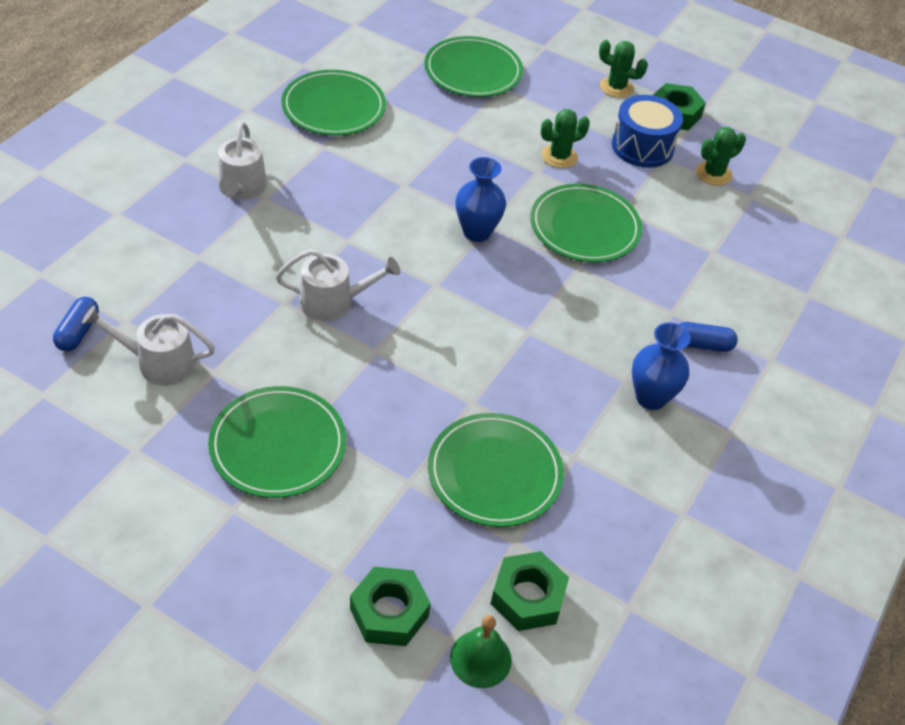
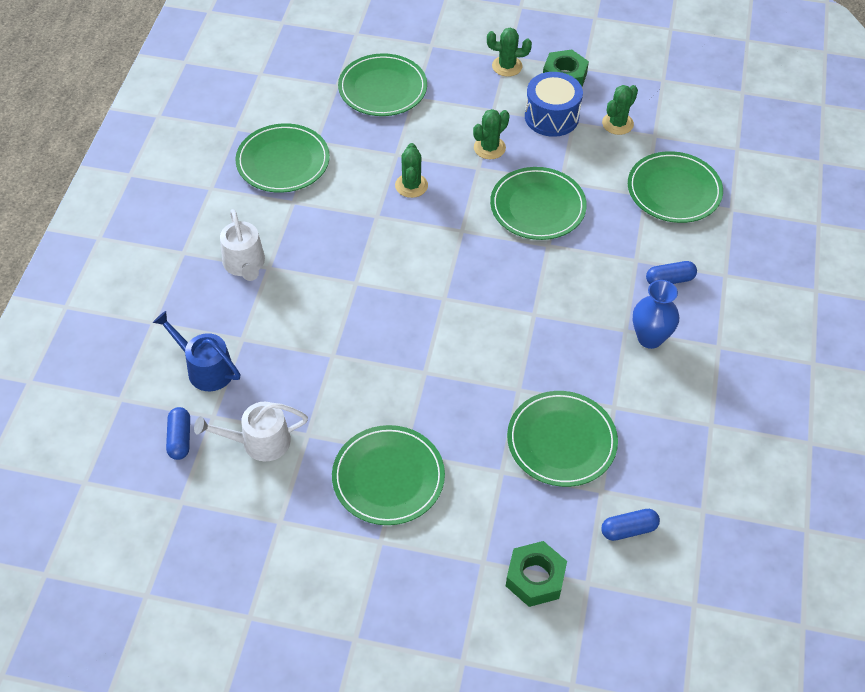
camera: 15 degrees left, 5 degrees up
(144, 273) = (205, 368): none -> blue watering can
(333, 302) = (371, 341): white watering can -> none
(456, 167) = (411, 185): none -> green cactus
(476, 232) = (455, 240): blue vase -> none
(480, 658) = (616, 588): green bell -> none
(527, 597) = (628, 529): green nut -> blue capsule
(748, 256) = (674, 190): none -> green plate

